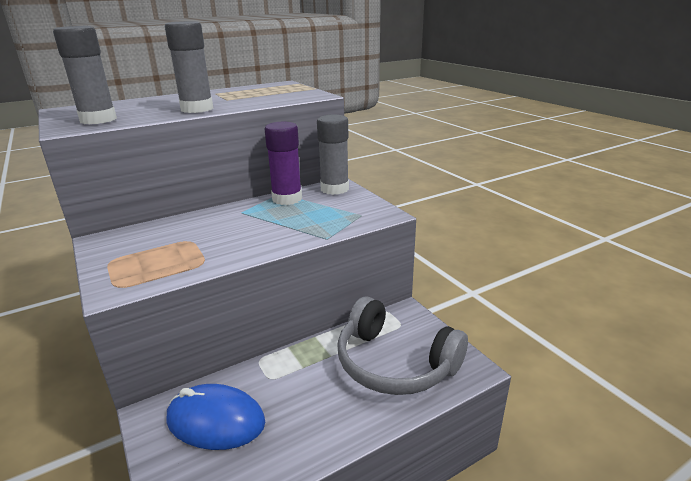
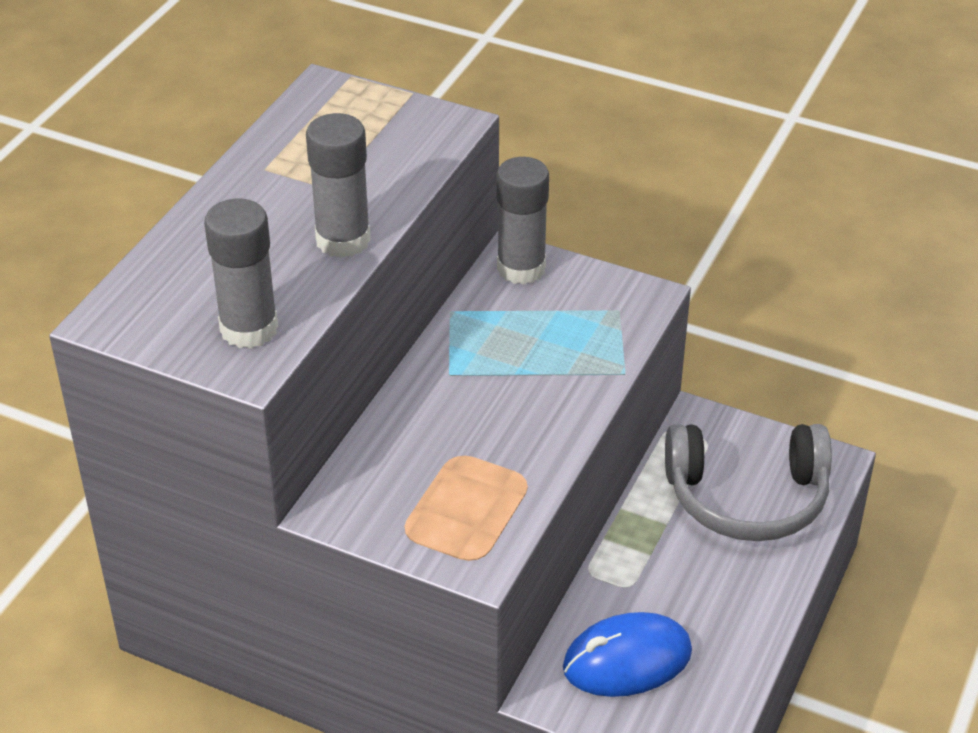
camera: 35 degrees left, 15 degrees up
(287, 199) = (479, 319): purple glue stick -> none

